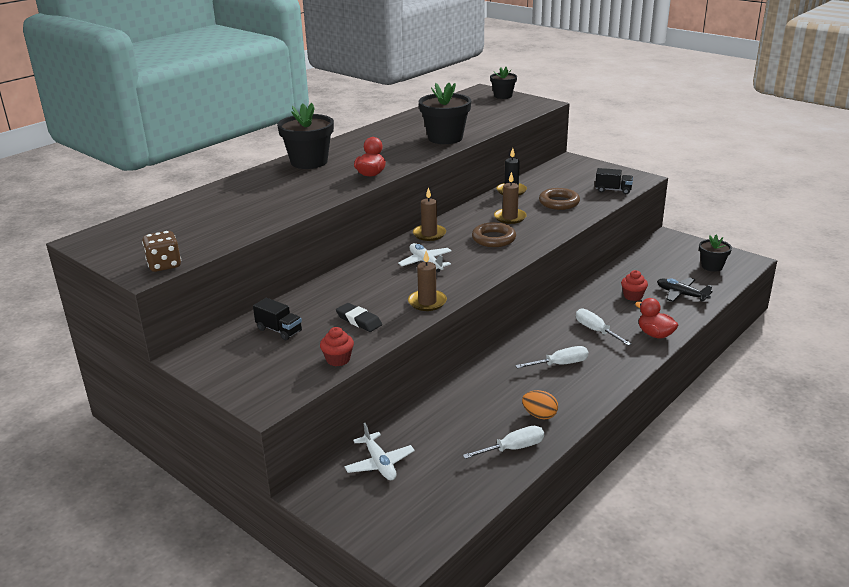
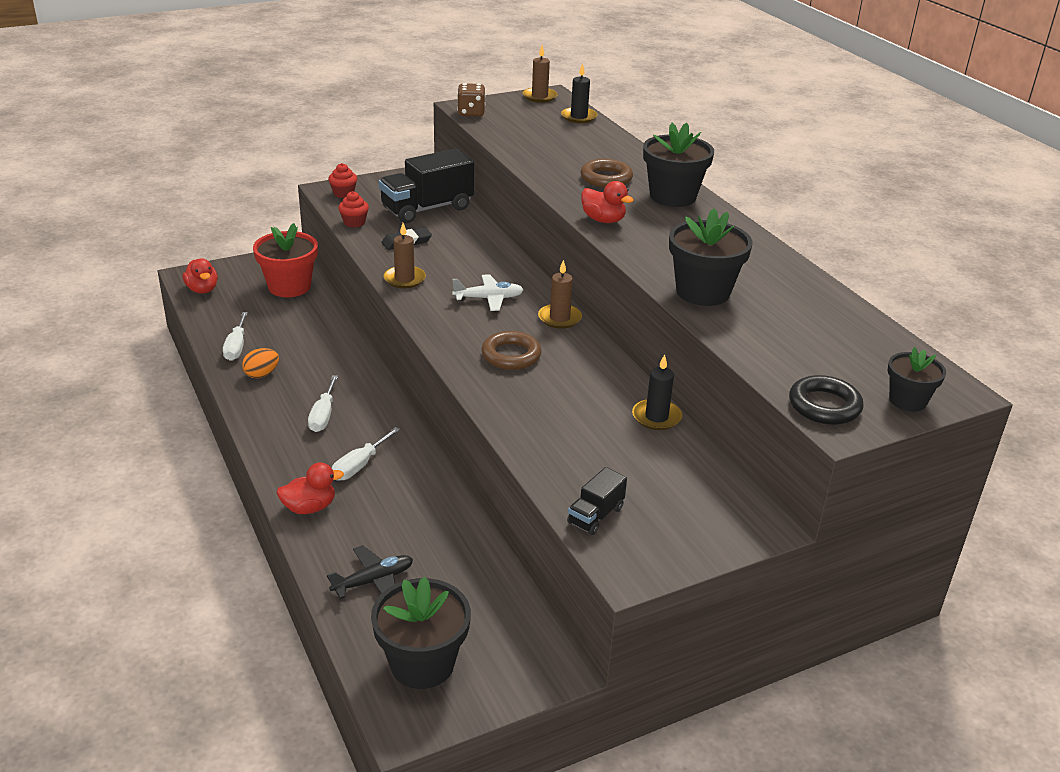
camera: 110 degrees right, 5 degrees up
(150, 217) = (579, 117): none -> black candle
(279, 330) = (427, 209): black truck -> black truck, size x2.03
(379, 463) = (289, 287): white plane -> red flower pot
(429, 526) = (202, 289): none -> red duck
(510, 217) = (564, 386): brown candle -> brown candle (539, 97)
(529, 107) = (824, 406): none -> black ring
(559, 202) = (584, 443): brown ring -> brown ring (606, 178)
(596, 331) = (359, 465): white screwdriver -> white screwdriver turned 135 degrees clockwise
(633, 296) = (407, 532): red cupcake -> red cupcake (343, 193)
(712, 266) = (422, 663): black flower pot -> black flower pot, size x1.69

